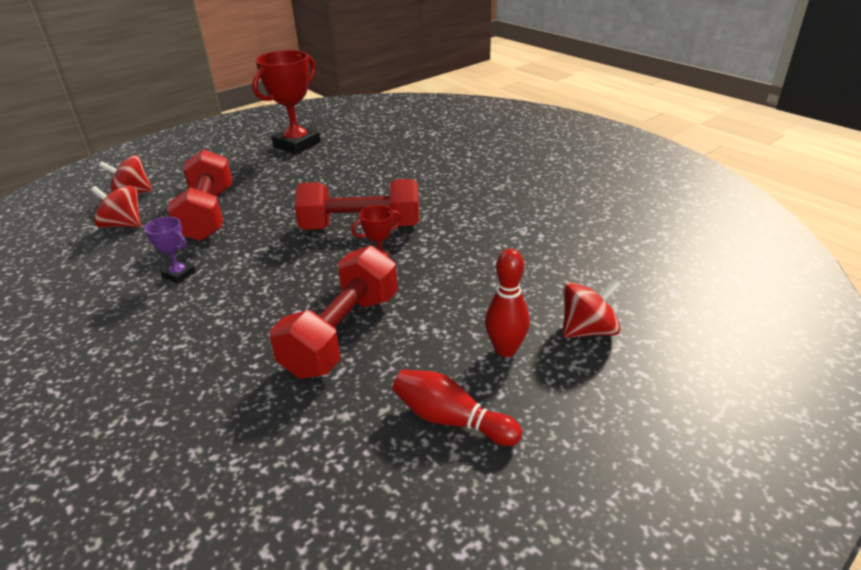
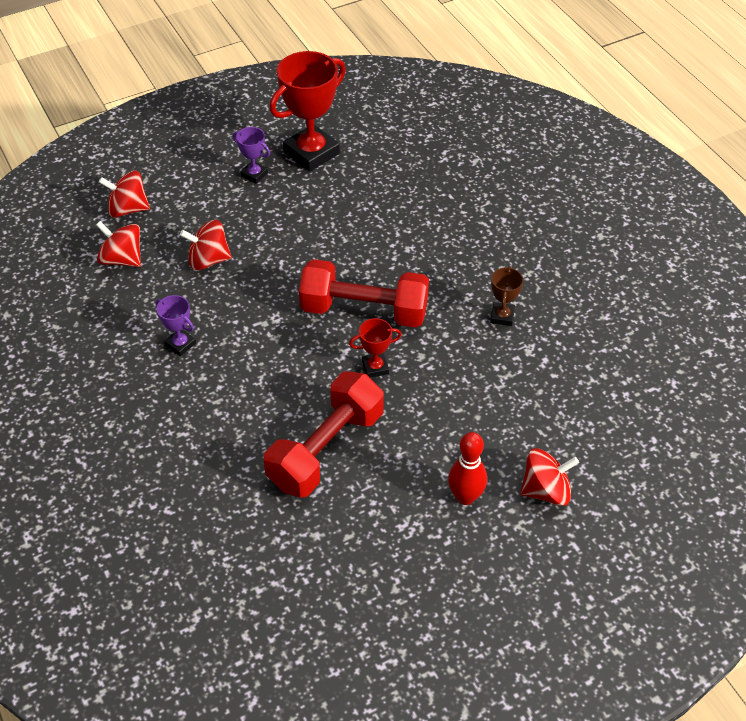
camera: 10 degrees right, 15 degrees up
(208, 215) = (208, 260): red dumbbell -> red spinning top
(248, 161) = (254, 174): none -> purple trophy
(451, 420) = (401, 557): red bowling pin -> none
(489, 213) = (502, 316): none -> brown trophy

